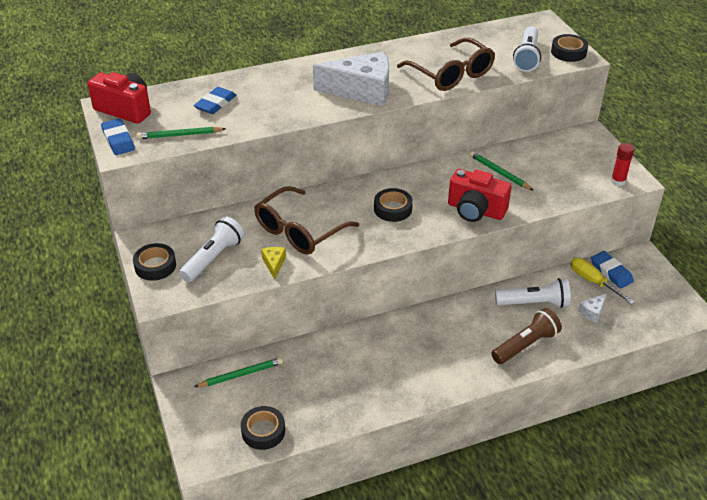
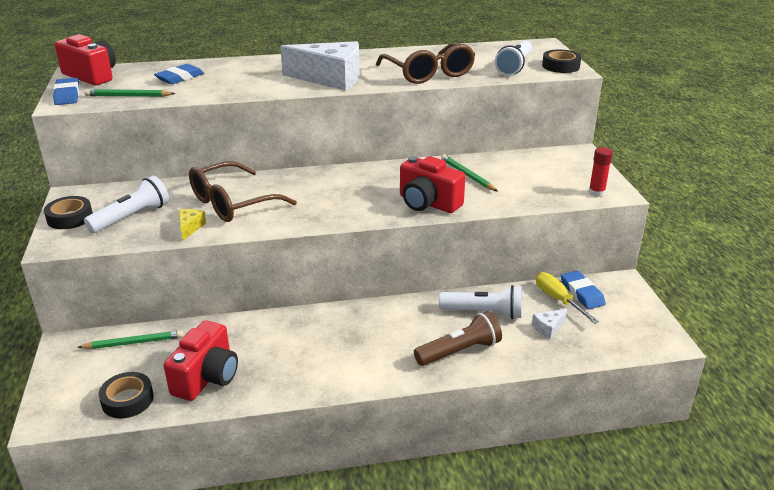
camera: 10 degrees right, 10 degrees down
(321, 400) = (207, 377): none -> red camera
(393, 209) = (339, 194): black tape -> none

